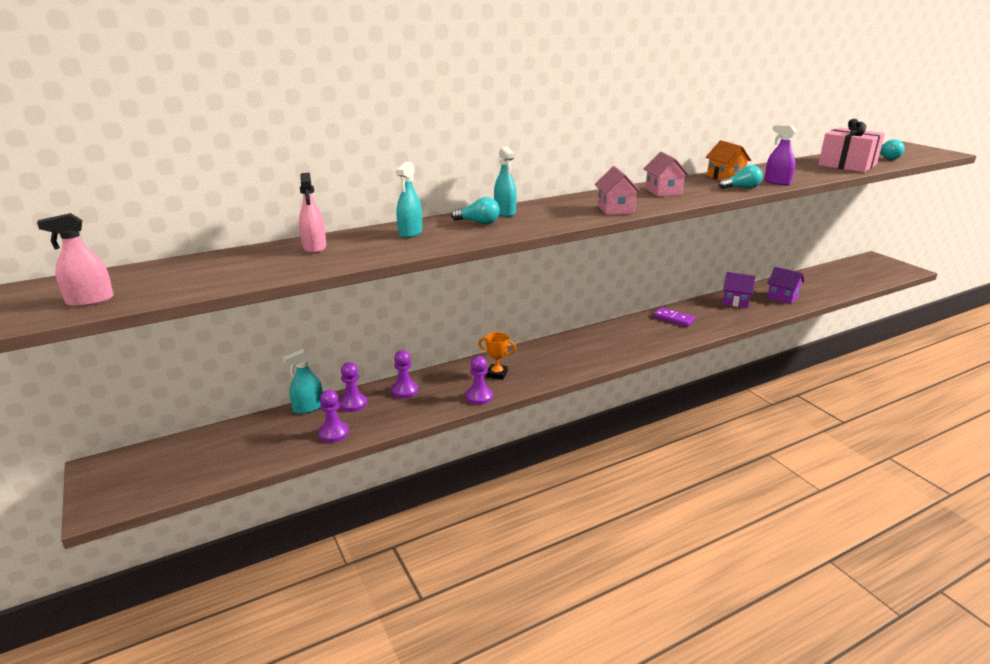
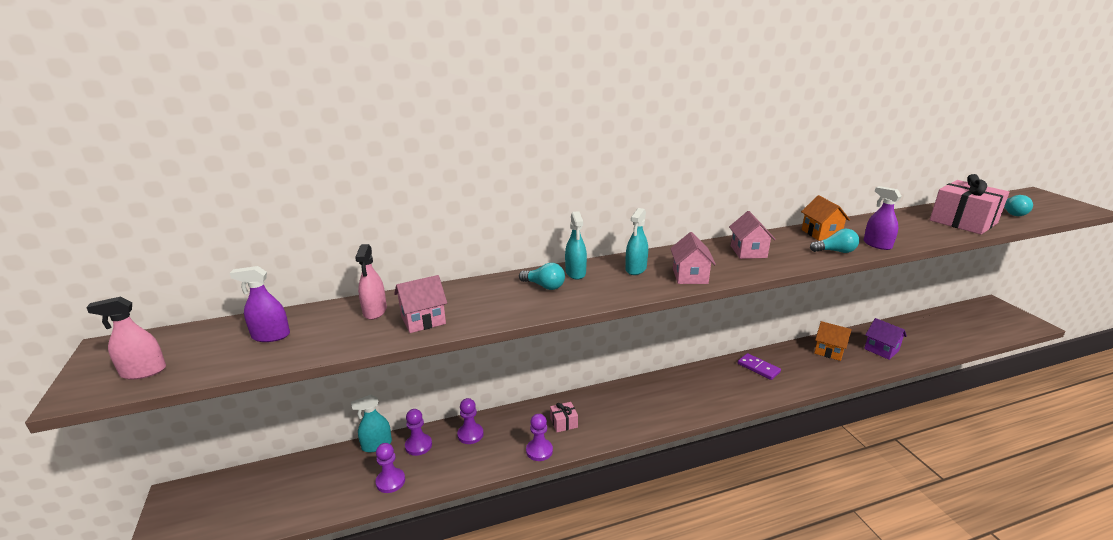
camera: 10 degrees right, 0 degrees up
(214, 269) = (271, 336): none -> purple spray bottle
(369, 250) = (423, 320): none -> pink house
(410, 233) = (473, 296): turquoise spray bottle -> turquoise spray bottle (636, 269)
(497, 374) = (563, 423): orange trophy -> pink gift
(736, 302) = (829, 351): purple house -> orange house

